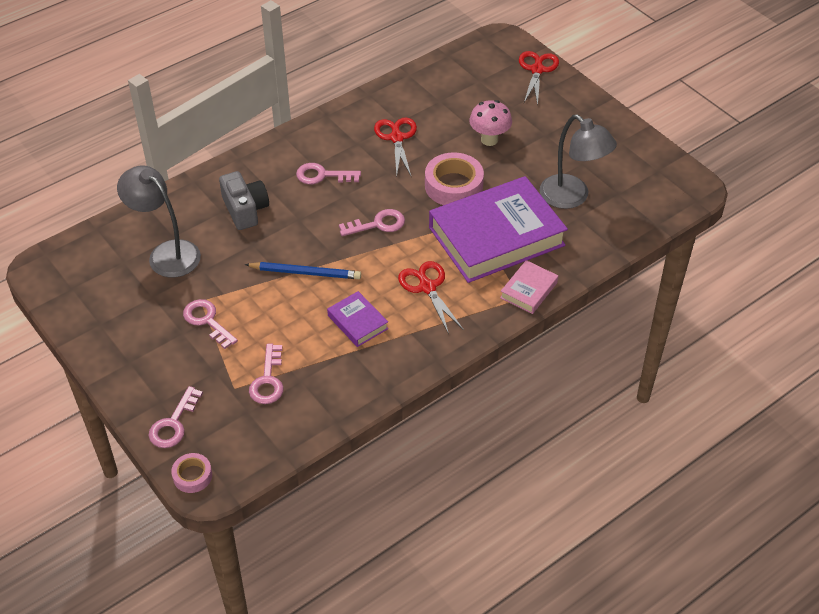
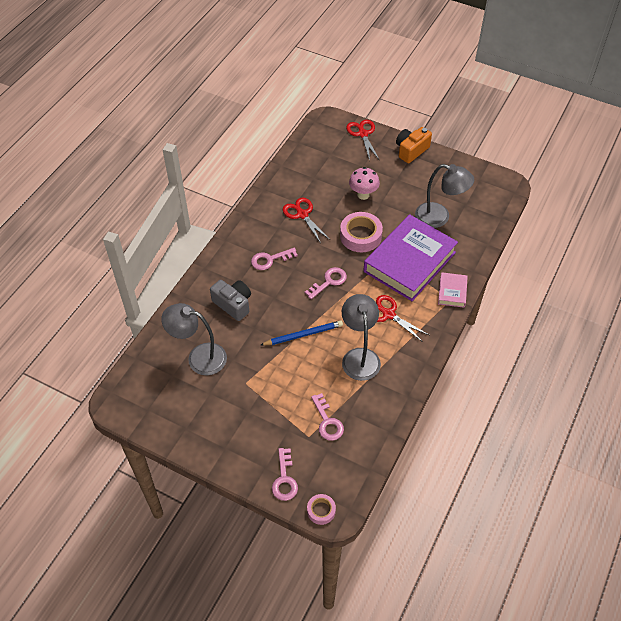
camera: 25 degrees left, 5 degrees up
(207, 321) = (259, 396): pink key -> none
(357, 322) = (359, 356): purple book -> grey lamp
(588, 108) = (411, 150): none -> orange camera

